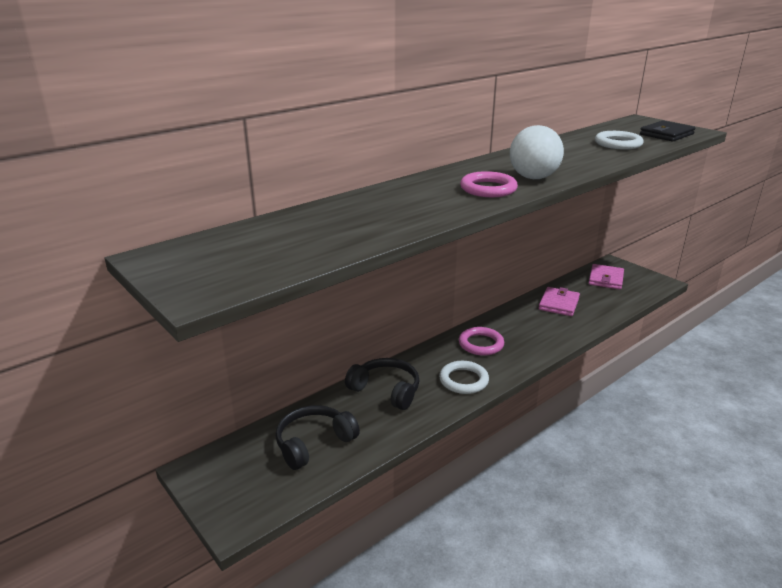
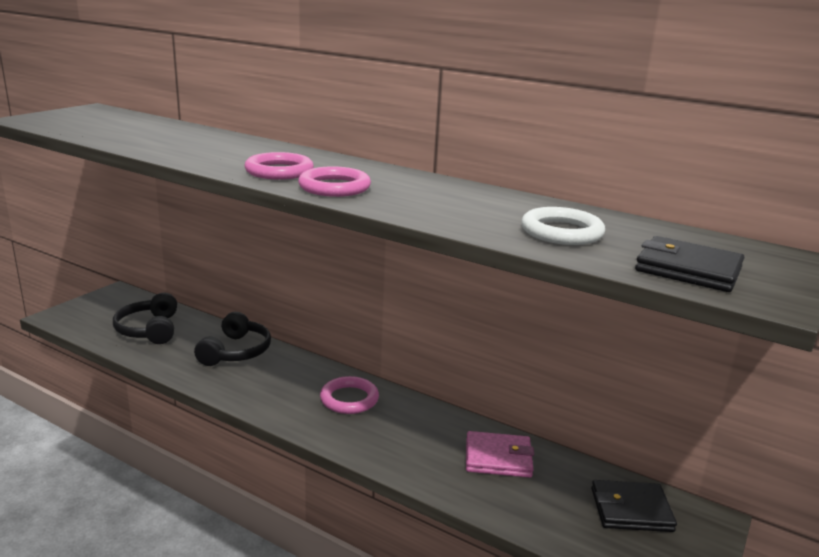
camera: 70 degrees right, 5 degrees down
(314, 443) = (149, 330): black headphones -> black headphones turned 135 degrees counterclockwise
(463, 380) = (266, 394): white ring -> none
(533, 178) = (334, 187): white ball -> pink ring
(606, 279) = (631, 510): pink wallet -> black wallet

